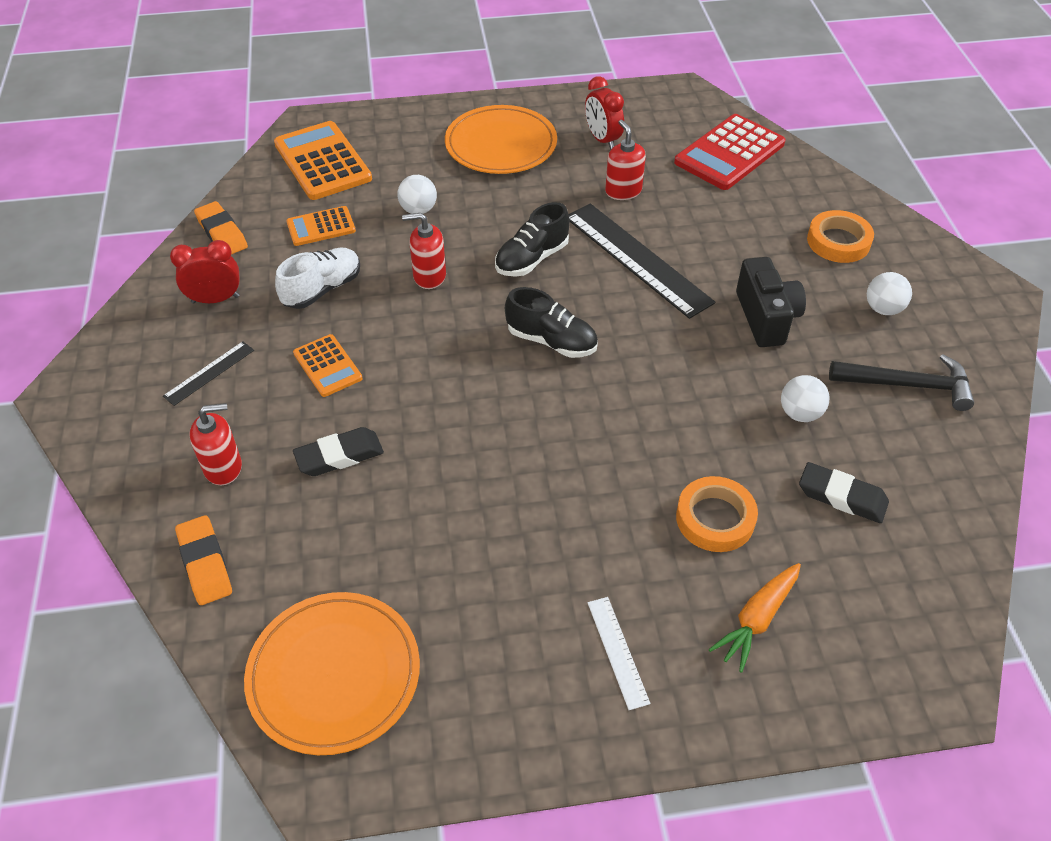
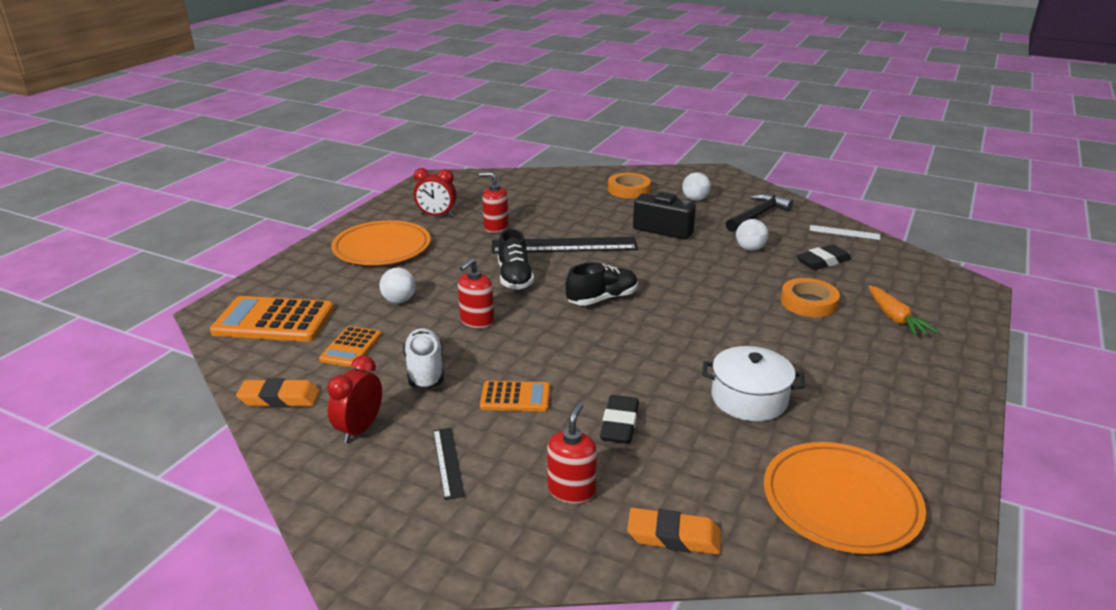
camera: 55 degrees left, 20 degrees down
(457, 537) = (749, 399): none -> white pot
(618, 651) = (891, 372): white ruler -> white ruler (844, 232)
(729, 153) = (512, 187): red calculator -> none

